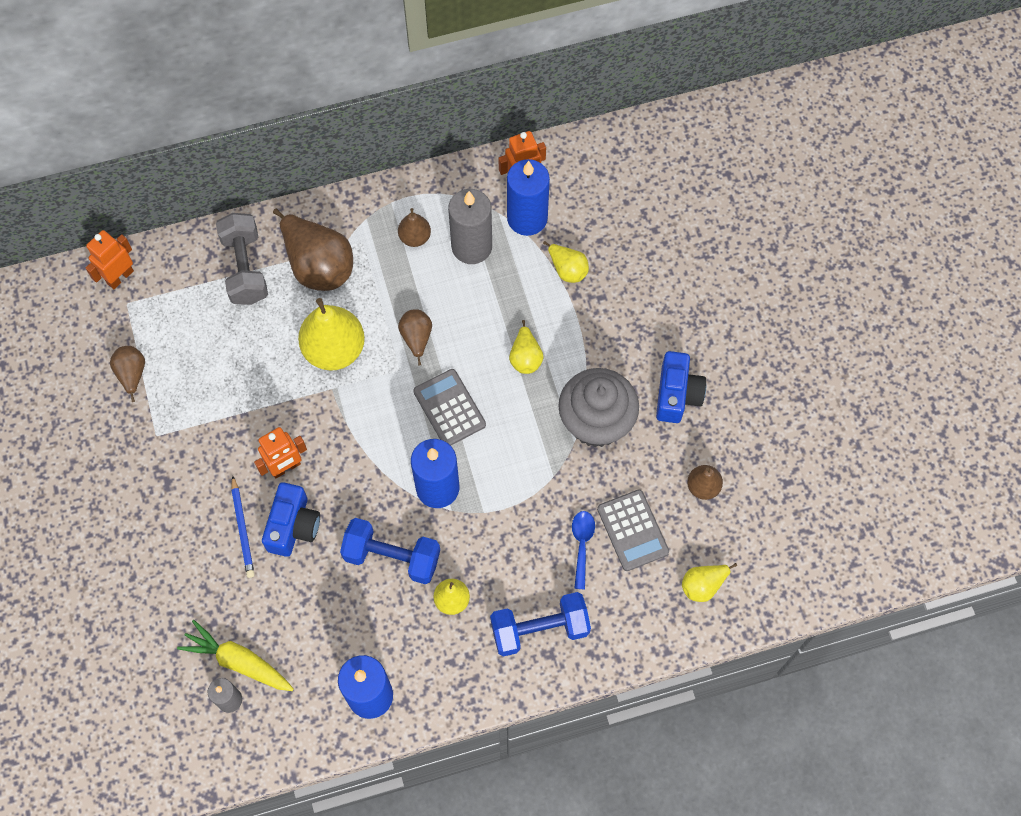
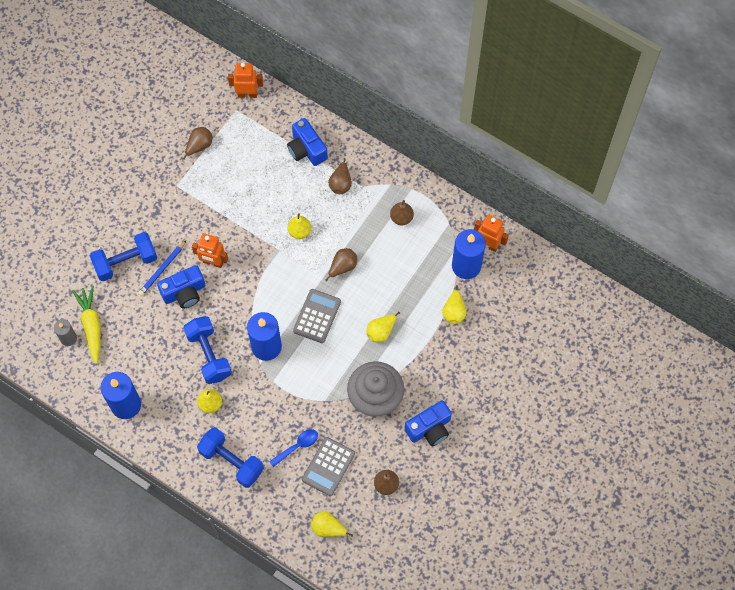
camera: 50 degrees right, 0 degrees up
(196, 562) = (125, 262): none -> blue dumbbell
(245, 268) = (306, 149): grey dumbbell -> blue camera
(318, 265) = (341, 183): brown pear -> brown pear, size x0.52
(334, 349) = (299, 231): yellow pear -> yellow pear, size x0.52
(471, 246) = (422, 251): grey candle -> none

